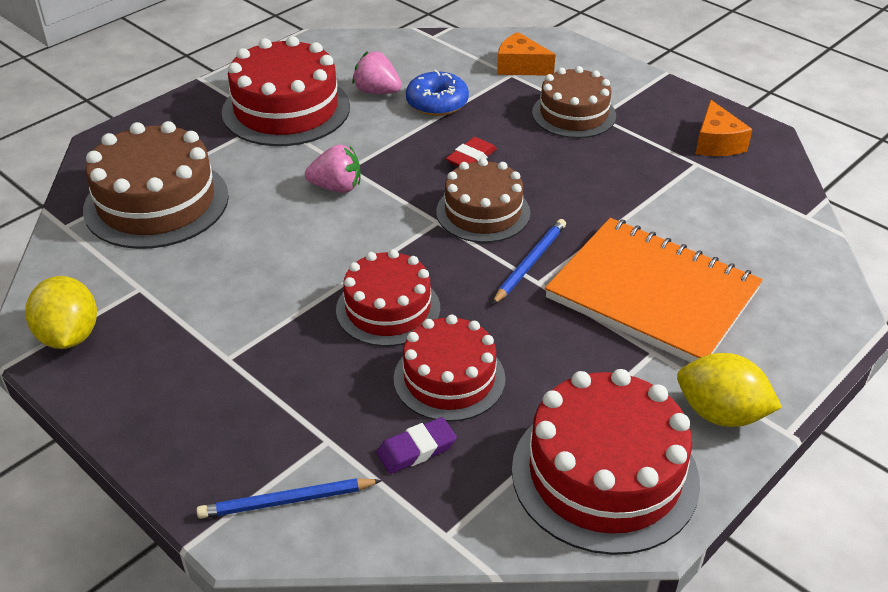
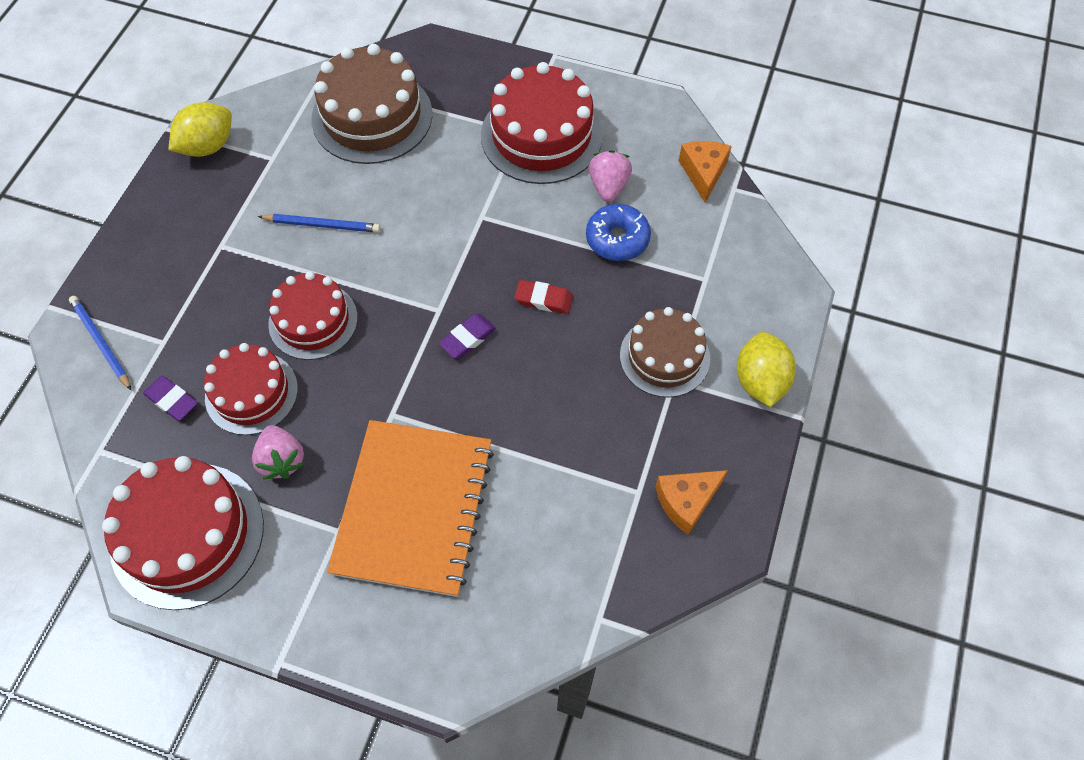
camera: 65 degrees right, 20 degrees up
(337, 187) = (449, 220): pink strawberry -> pink strawberry (282, 460)
(483, 212) = (468, 338): brown cake -> purple eraser
(520, 67) = (724, 281): orange cheese -> orange cheese (703, 173)
(529, 263) = (414, 399): blue pencil -> blue pencil (322, 225)
(720, 413) = (283, 603): yellow lemon -> yellow lemon (760, 381)

